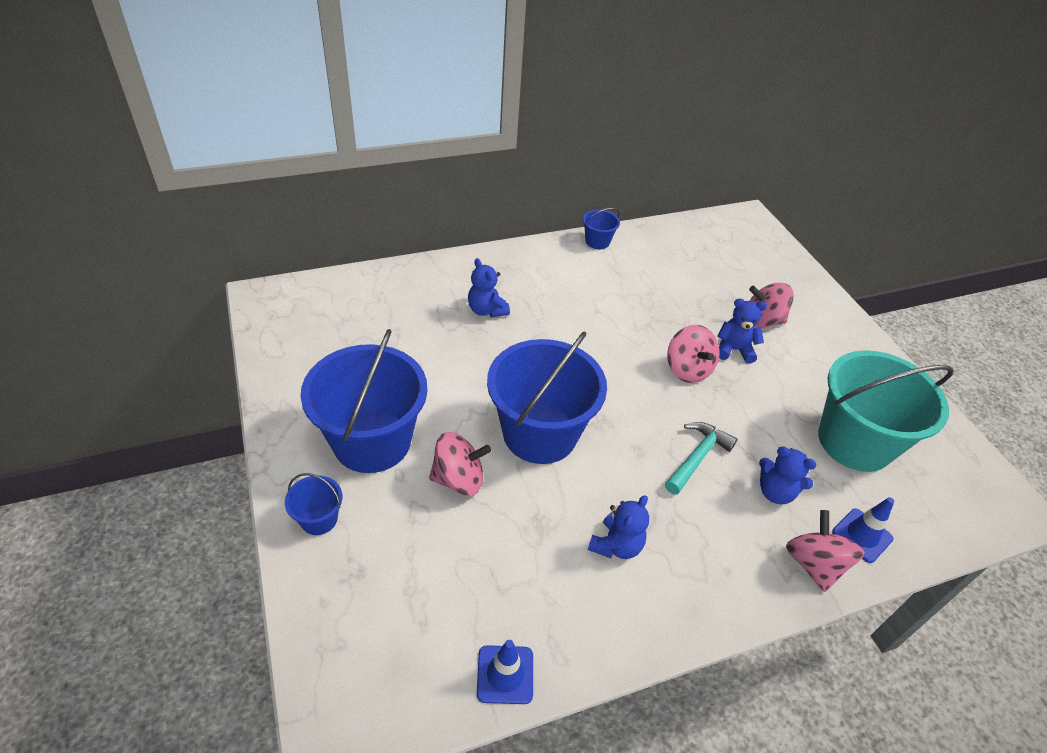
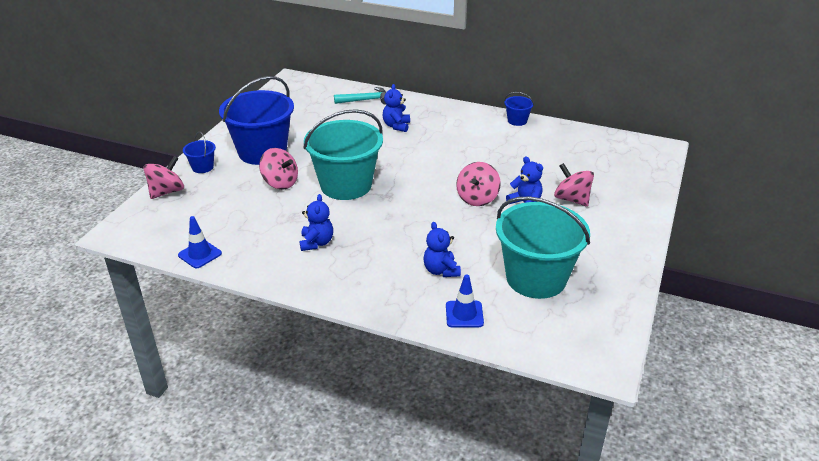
camera: 45 degrees right, 10 degrees down
(540, 433) = (346, 185): blue bucket -> turquoise bucket
(616, 545) = (316, 243): blue teddy bear -> blue teddy bear turned 75 degrees counterclockwise
(697, 457) = (418, 234): turquoise hammer -> turquoise hammer (366, 100)
(813, 564) = (412, 307): pink spinning top -> pink spinning top (167, 192)

